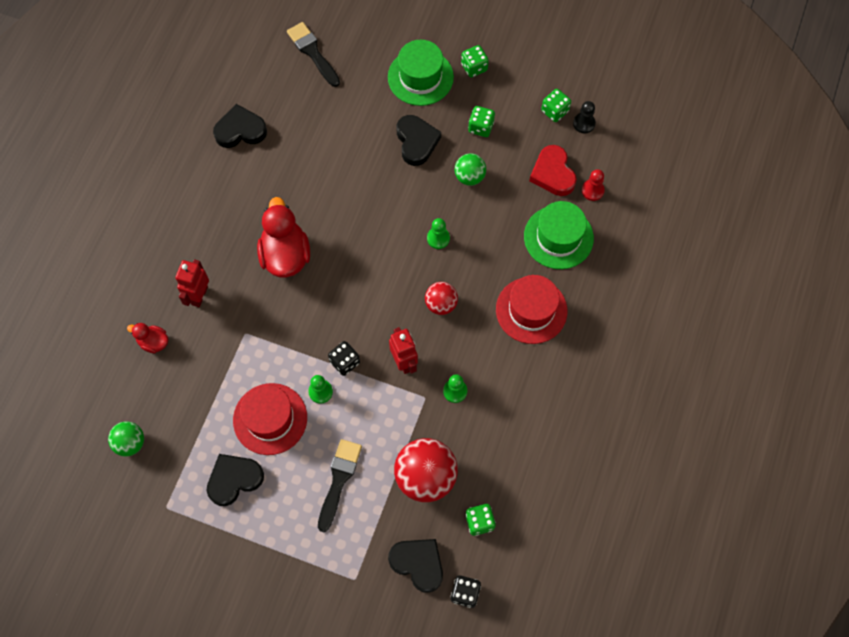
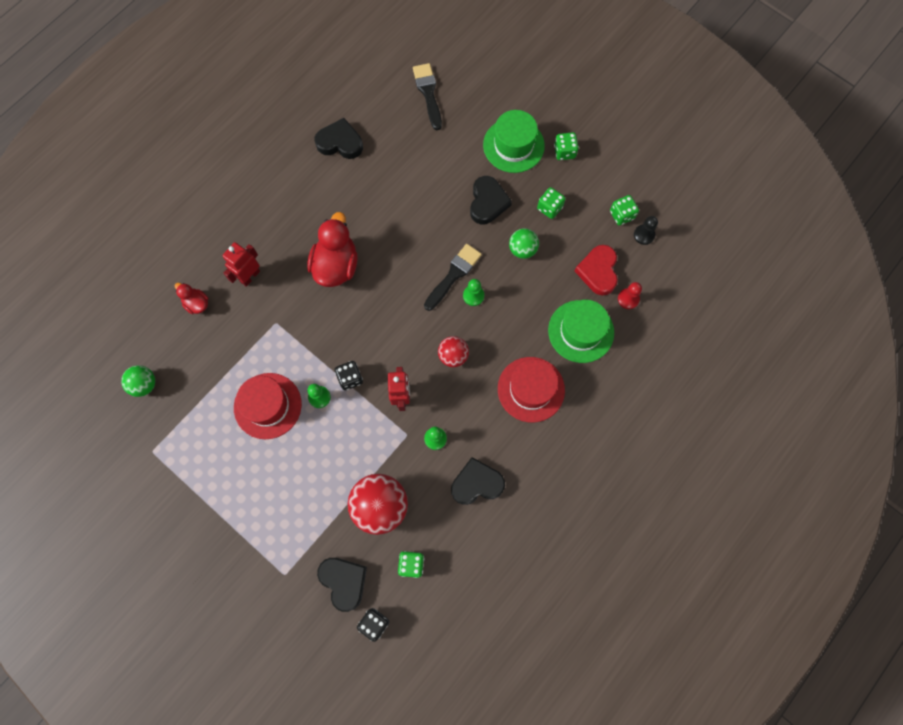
camera: 20 degrees right, 5 degrees up
(234, 480) = (217, 448): black heart -> black heart (476, 483)
(339, 480) = (305, 481): black brush -> black brush (454, 275)

